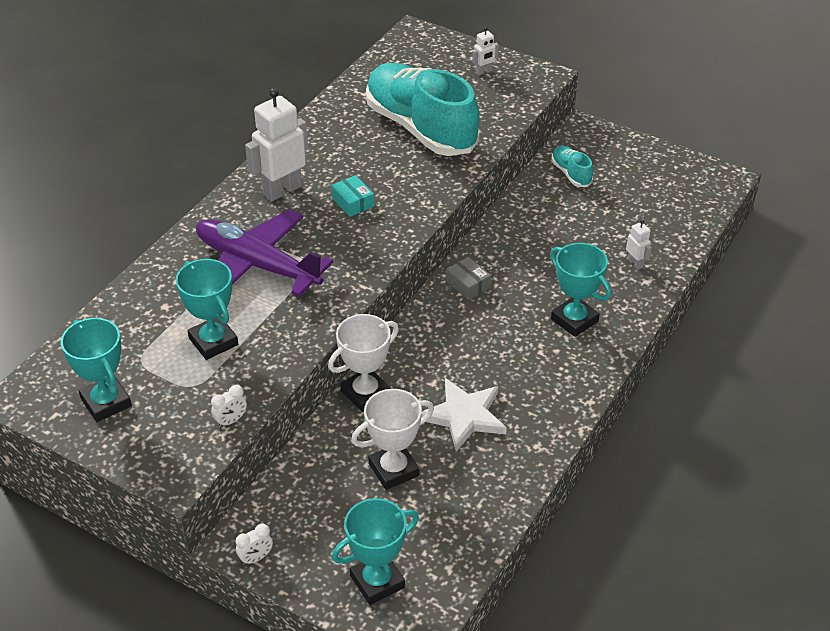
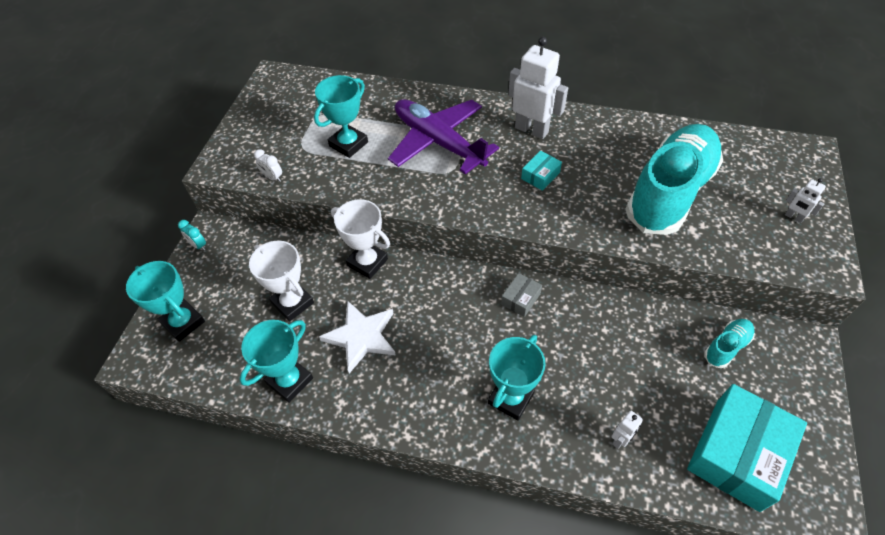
camera: 75 degrees right, 10 degrees up
(106, 402) = (277, 112): turquoise trophy -> turquoise trophy (290, 381)
(256, 558) = (198, 245): white clock -> turquoise clock
(257, 265) = (438, 142): purple plane -> purple plane turned 60 degrees counterclockwise
(665, 203) = (737, 453): none -> turquoise box

